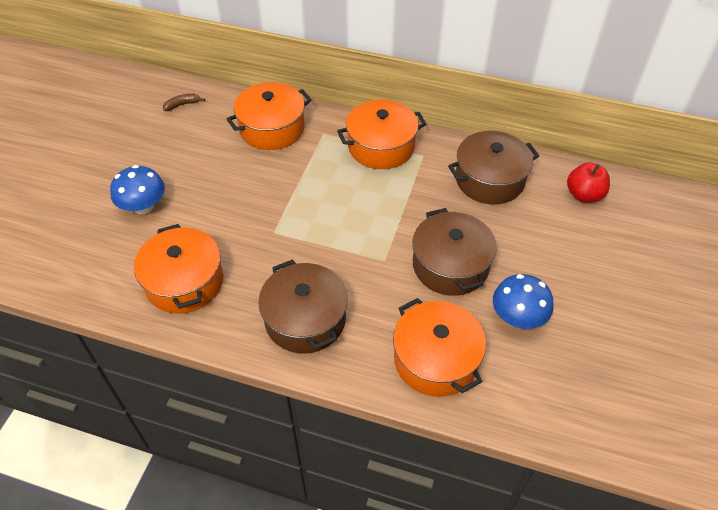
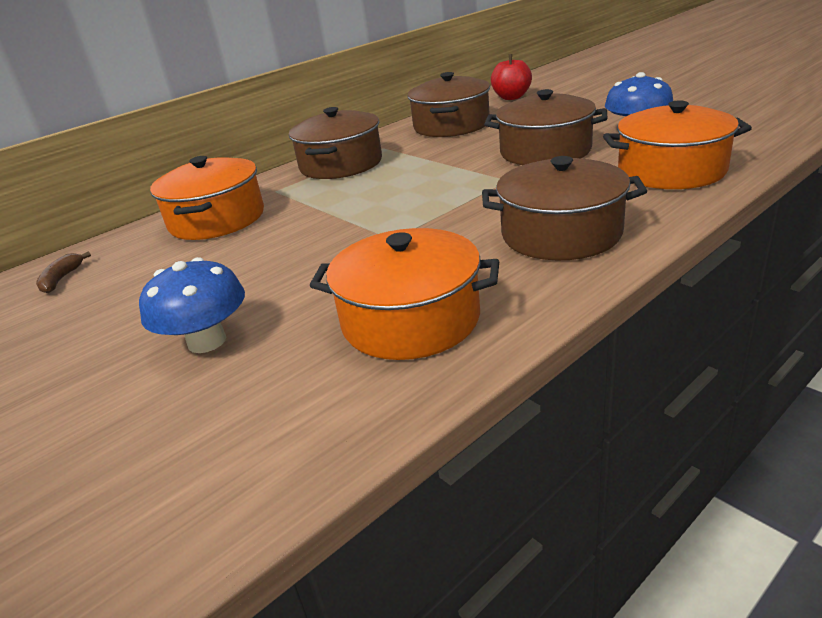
camera: 55 degrees left, 20 degrees down
(381, 146) = (341, 164): orange pot -> brown pot

